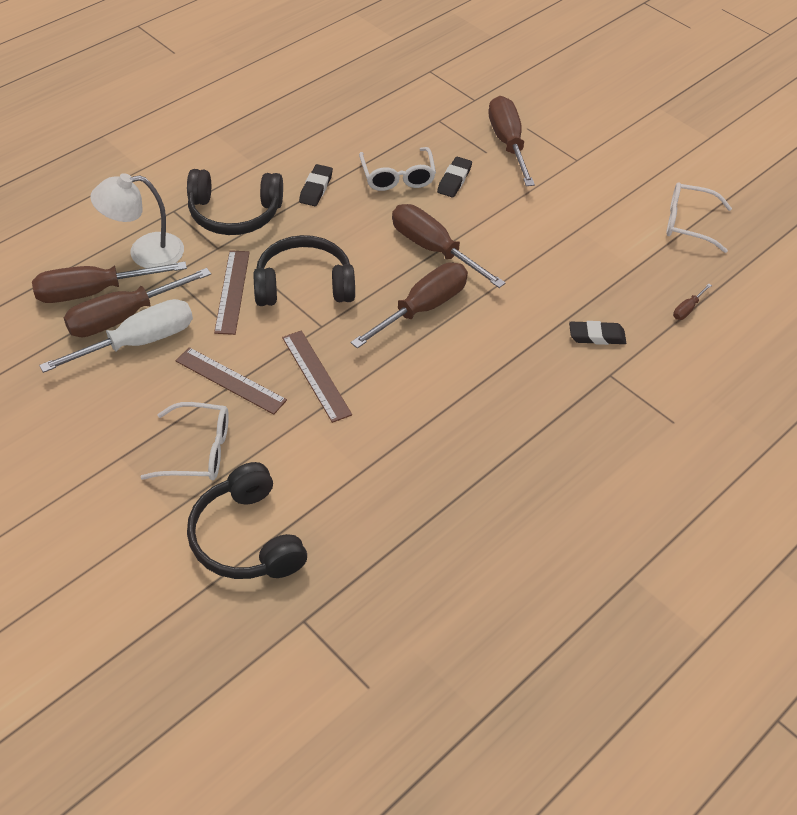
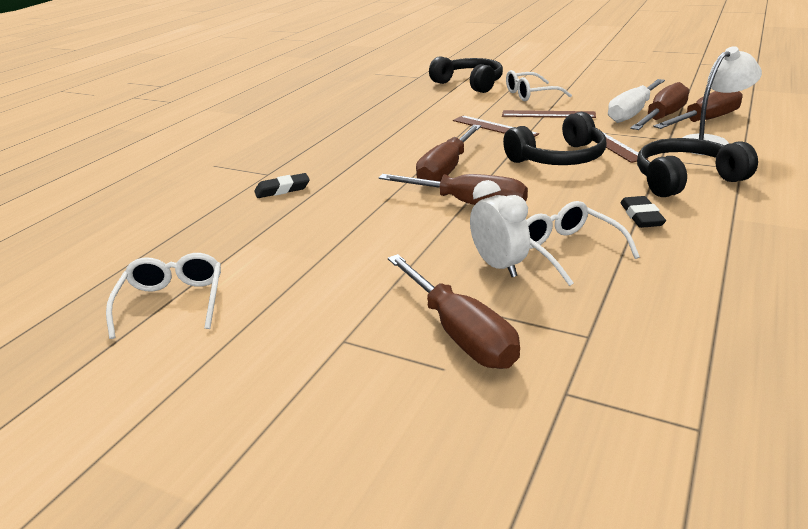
camera: 165 degrees right, 20 degrees down
(454, 180) = (498, 266): black eraser -> white clock
(687, 309) = (190, 226): brown screwdriver -> none
(688, 223) = (173, 302): white glasses -> white glasses turned 90 degrees counterclockwise

